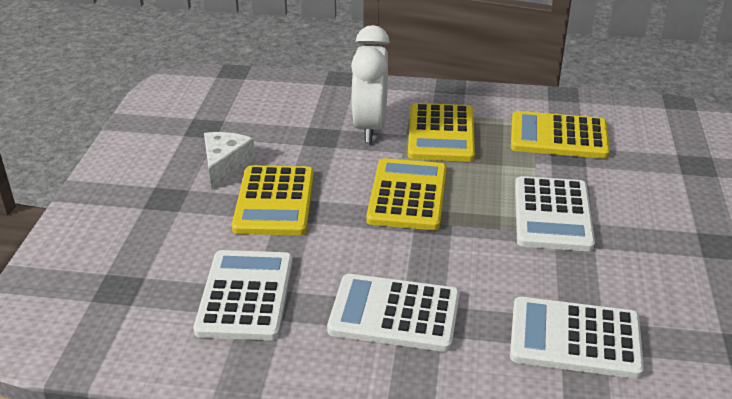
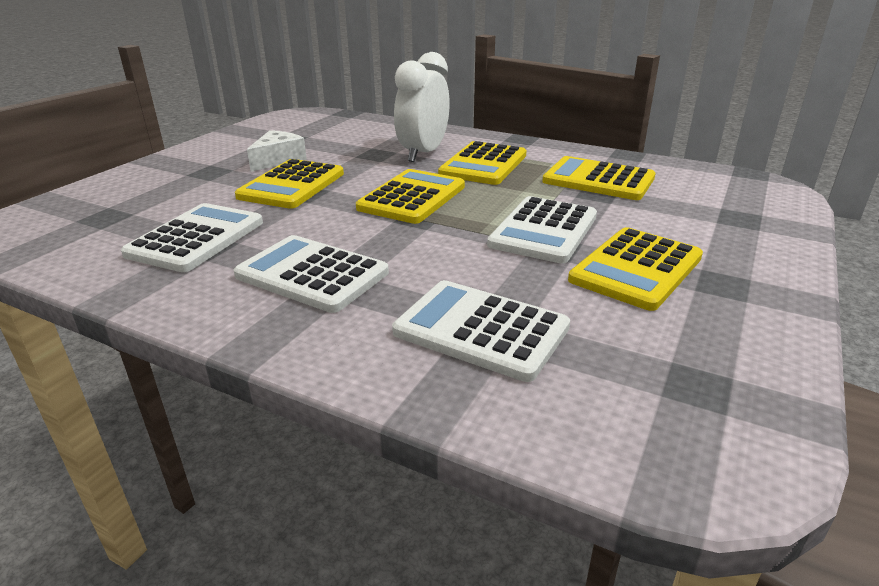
camera: 20 degrees right, 5 degrees down
(650, 244) = (636, 269): none -> yellow calculator

